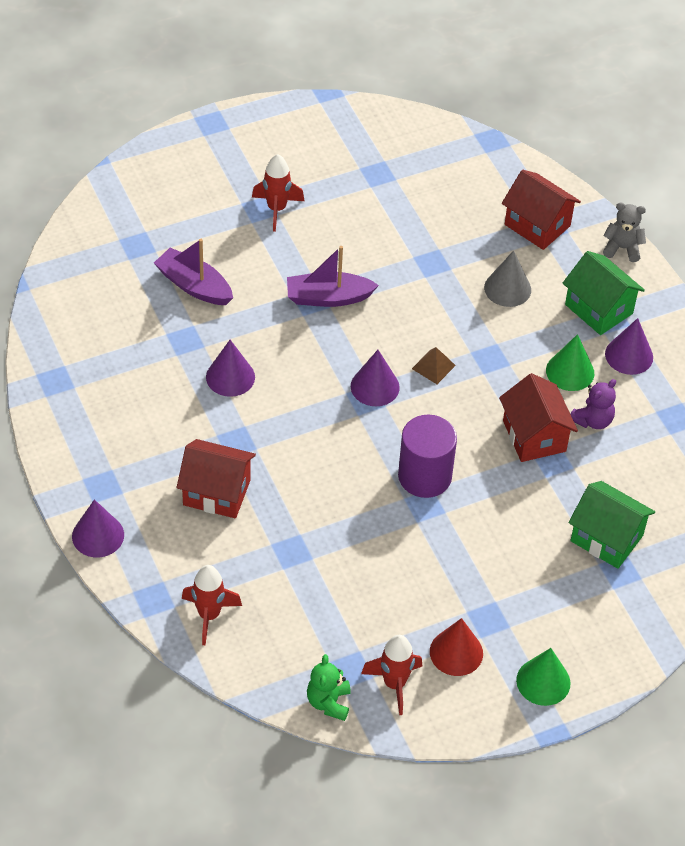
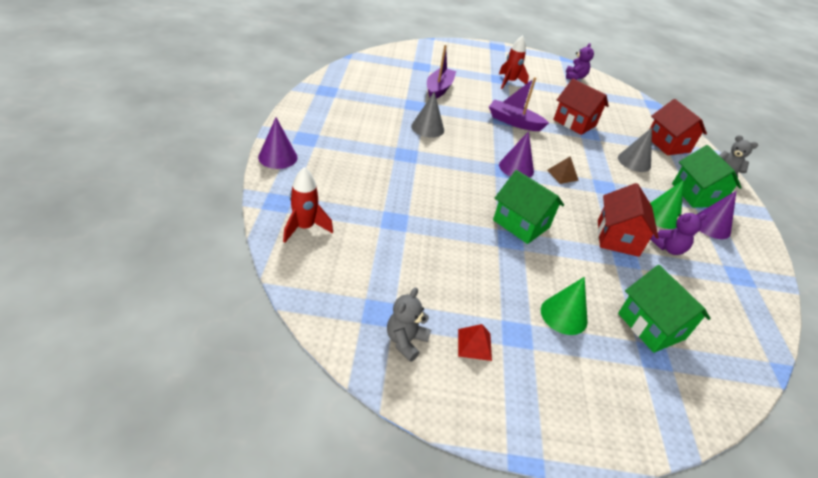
camera: 25 degrees right, 10 degrees down
(194, 286) = (439, 89): purple boat -> purple boat turned 45 degrees clockwise
(216, 492) = (371, 171): red house -> red house (574, 123)
(230, 377) = (427, 128): purple cone -> grey cone
(328, 702) = (341, 326): green teddy bear -> none
(359, 137) = (575, 77): none -> purple teddy bear
(394, 684) = (405, 341): red rocket -> grey teddy bear
(424, 476) = (521, 224): purple cylinder -> green house
(456, 652) = (474, 344): red cone -> red pyramid
(543, 681) = (541, 409): green cone -> green cone (564, 315)

